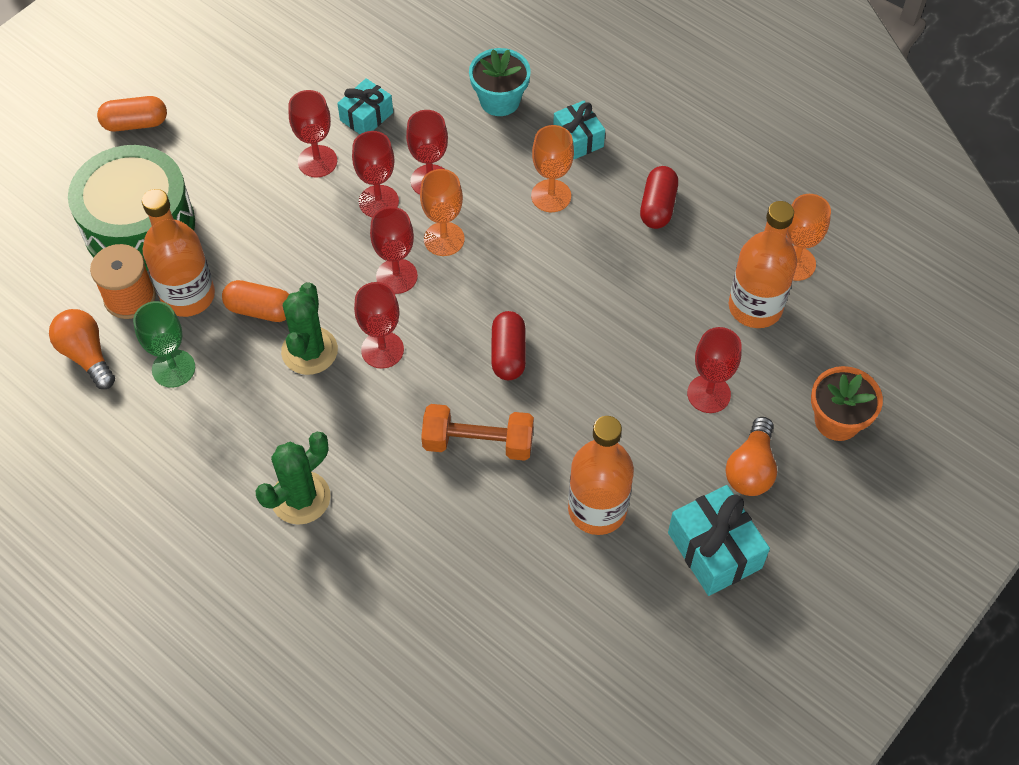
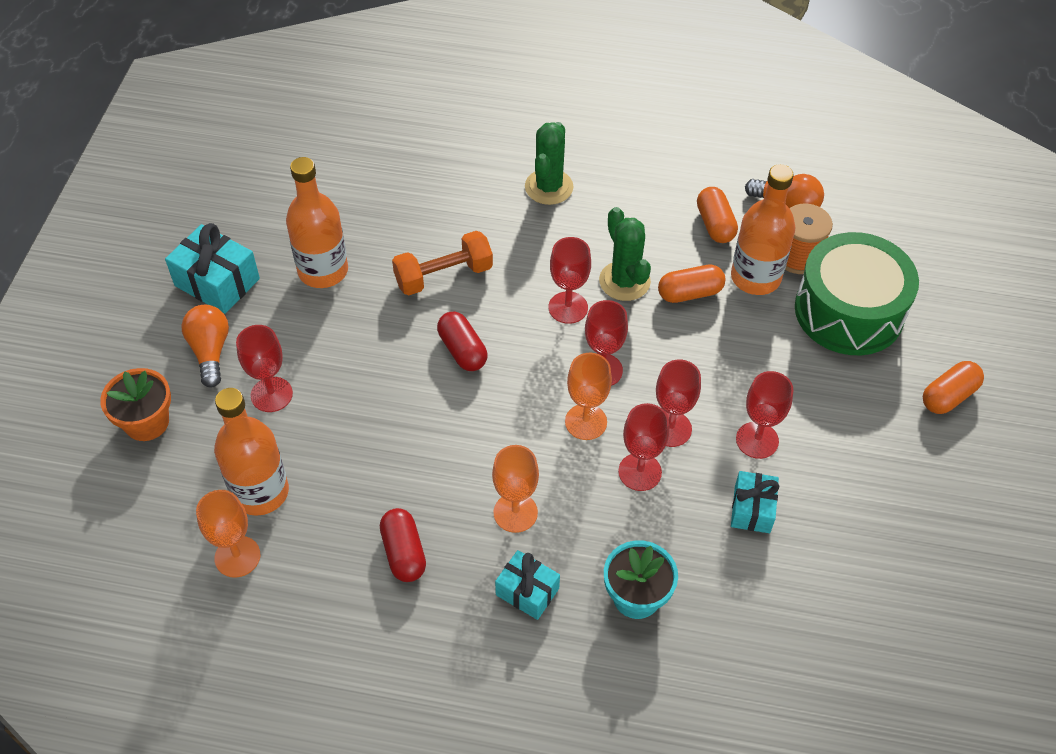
camera: 150 degrees right, 5 degrees down
(173, 368) = (715, 224): green goblet -> orange capsule

